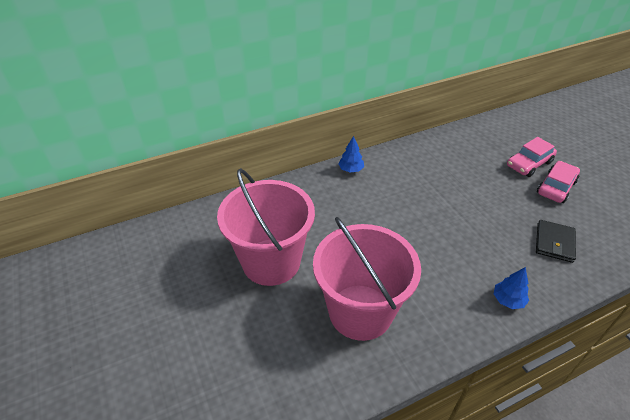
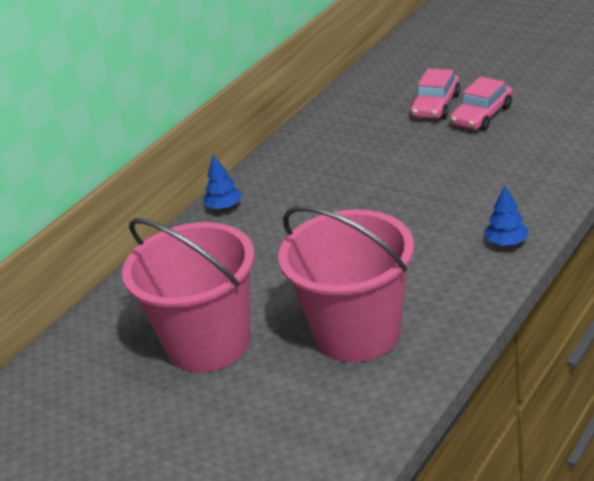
camera: 25 degrees left, 10 degrees down
(554, 243) = (517, 169): black wallet -> none
(556, 187) = (482, 116): pink car -> pink car turned 150 degrees counterclockwise

